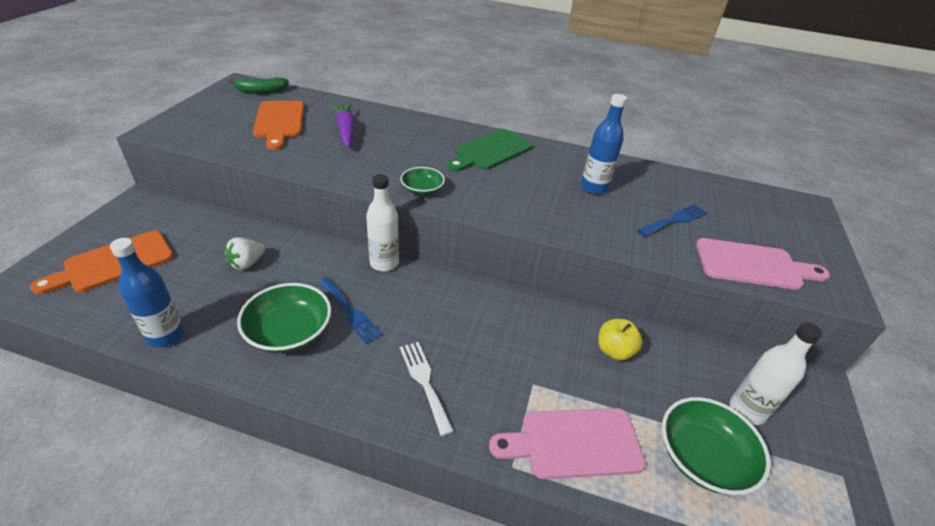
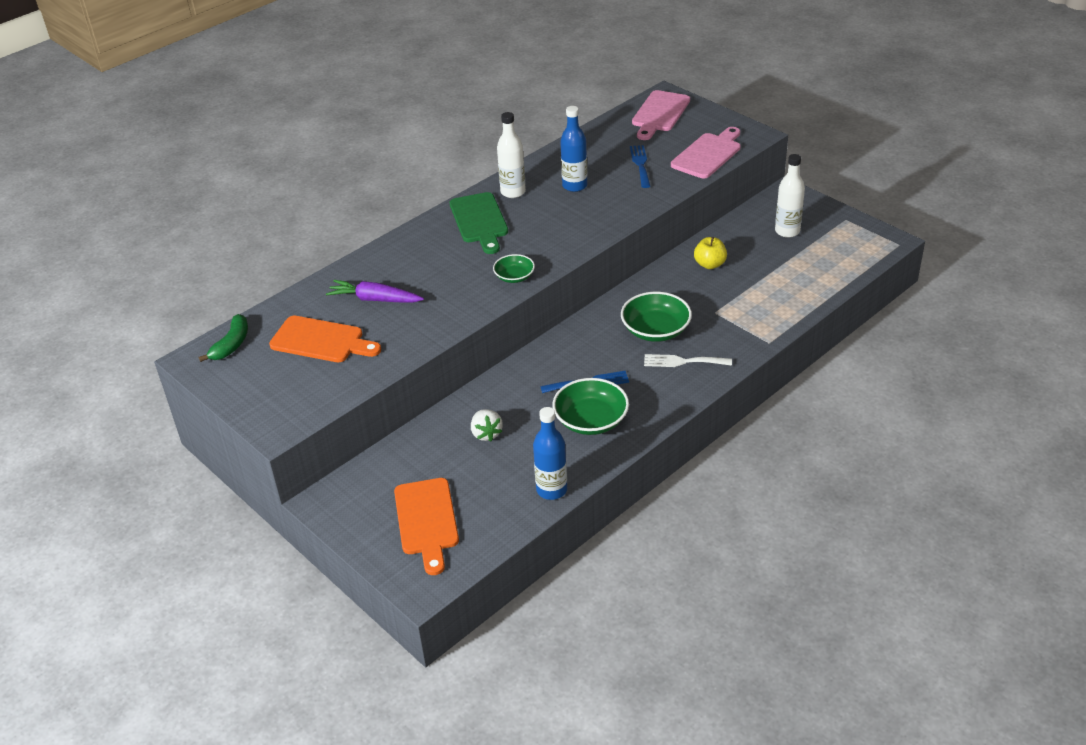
camera: 55 degrees left, 0 degrees up
(384, 263) = (541, 351): white bottle -> white bottle (513, 192)
(574, 443) = (768, 311): pink cutting board -> pink cutting board (659, 113)
(703, 457) = (806, 264): green bowl -> green bowl (655, 330)

